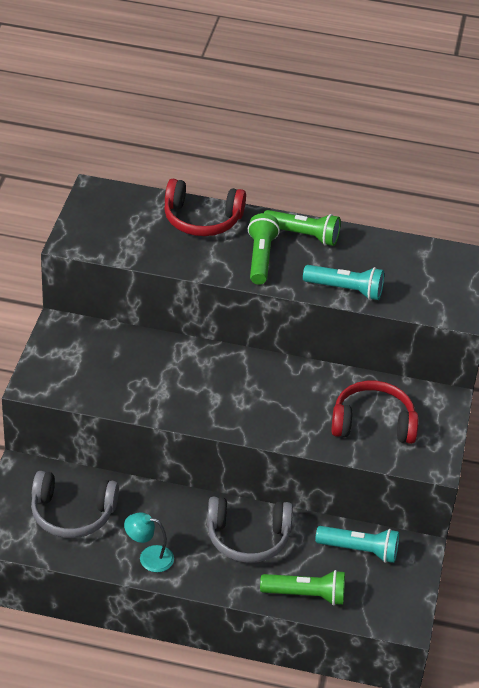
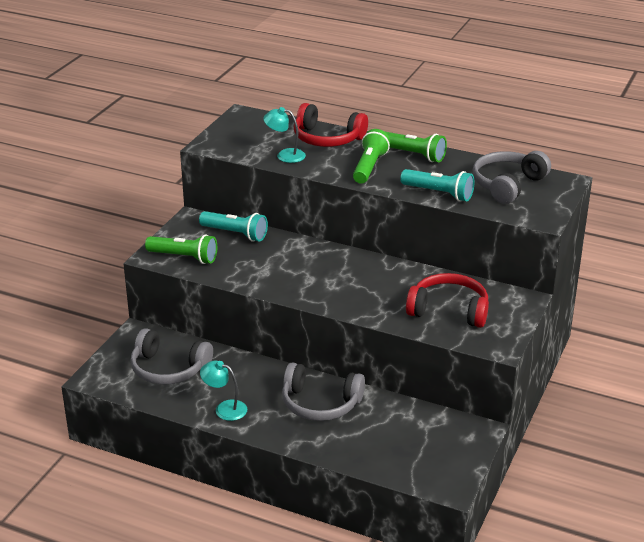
camera: 15 degrees right, 10 degrees down
(162, 249) = (285, 155): none -> turquoise lamp
(305, 595) = (360, 453): green flashlight -> green flashlight (184, 257)
(359, 550) = (422, 424): turquoise flashlight -> turquoise flashlight (235, 234)
(414, 270) = (507, 185): none -> grey headphones

